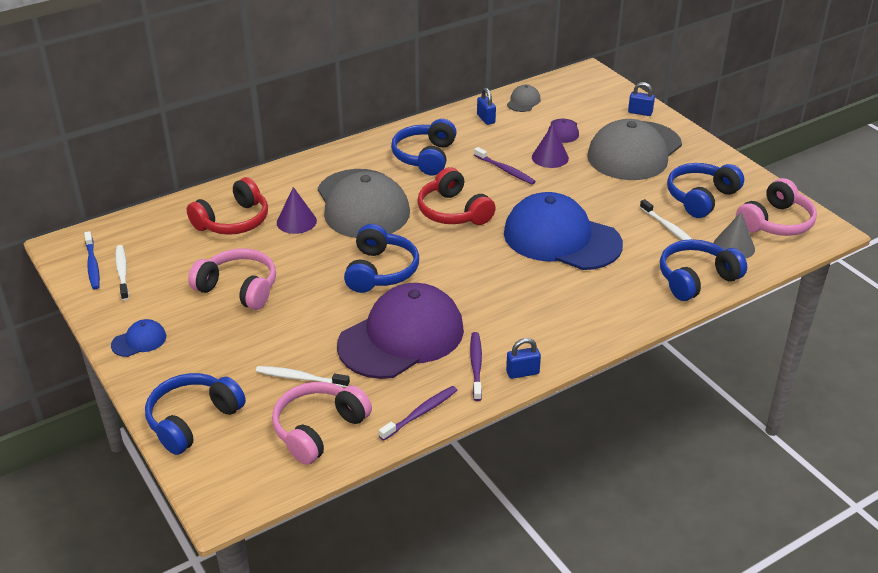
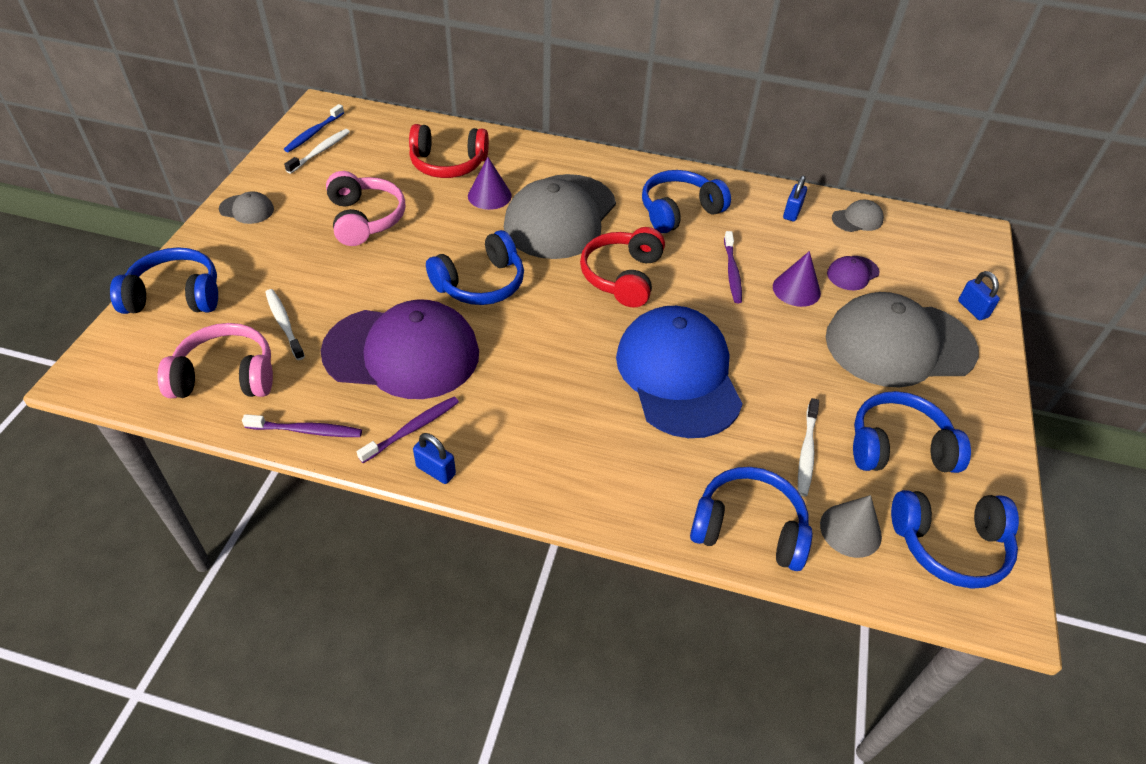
camera: 45 degrees right, 10 degrees up
(139, 341) = (247, 209): blue cap -> grey cap
(775, 222) = (949, 545): pink headphones -> blue headphones

